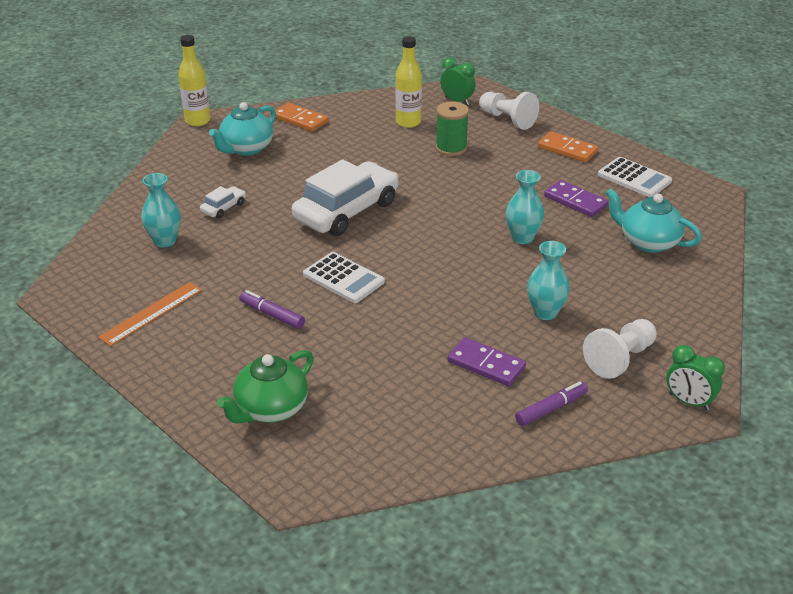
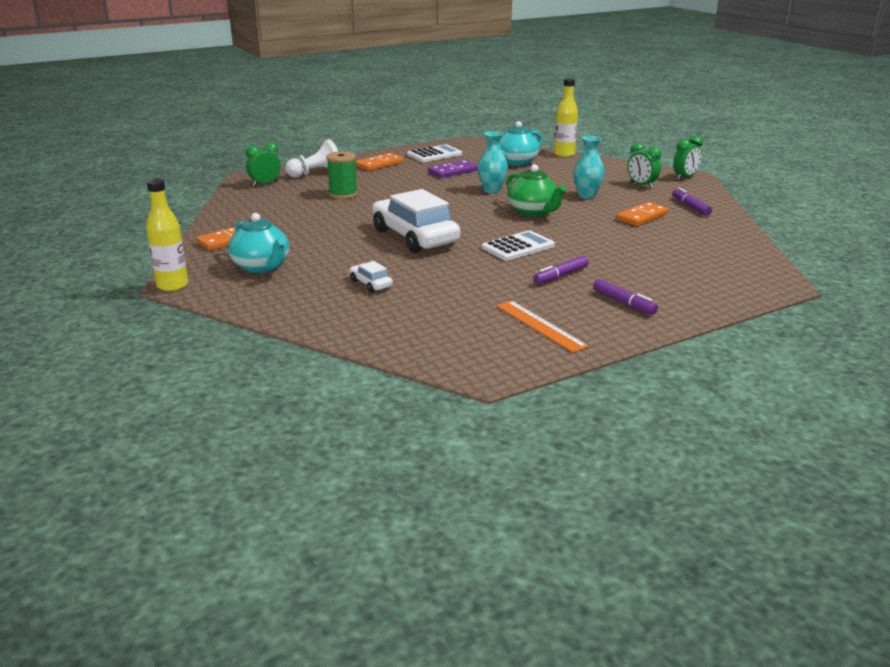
camera: 75 degrees left, 10 degrees down
(165, 241) = (414, 314): turquoise vase -> none
(213, 363) = (624, 303): none -> purple marker
(270, 409) = (688, 285): green teapot -> green teapot (533, 212)
(408, 122) = (283, 203): yellow bottle -> yellow bottle (564, 154)
(486, 364) = (642, 217): purple domino -> orange domino
(620, 359) = (641, 185): white pawn -> green clock

